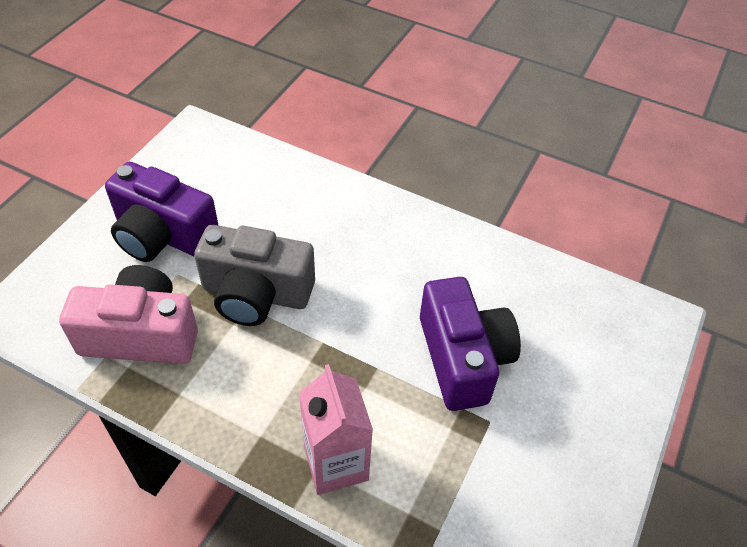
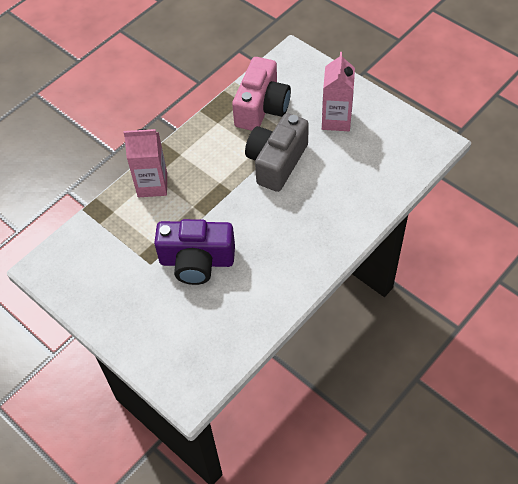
camera: 110 degrees right, 5 degrees up
(163, 235) = (336, 120): purple camera -> pink carton

